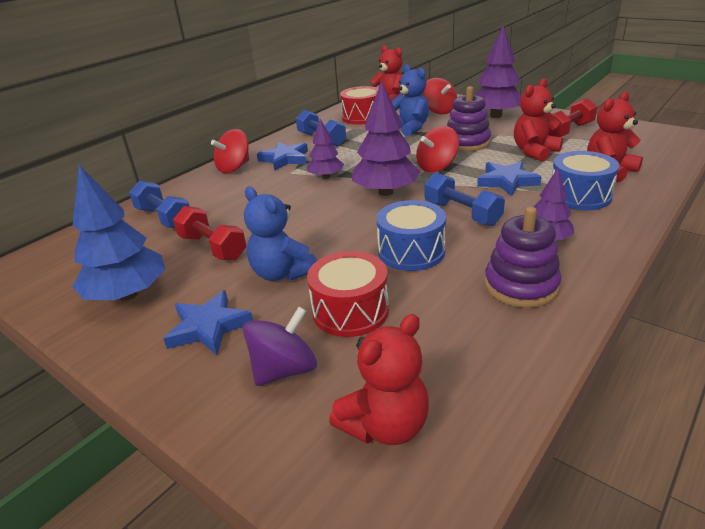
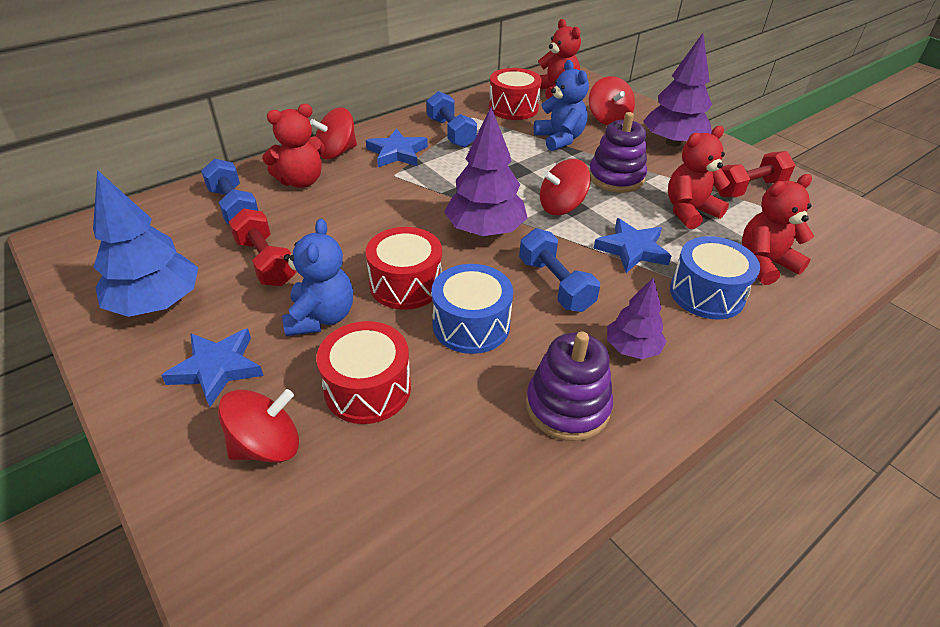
camera: 10 degrees right, 10 degrees up
(282, 273) = (321, 317): blue teddy bear -> blue teddy bear turned 150 degrees counterclockwise
(284, 370) = (267, 446): purple spinning top -> red spinning top
(326, 177) = (430, 191): purple tree -> none
(342, 237) = (406, 284): none -> red drum
(385, 425) = (333, 546): red teddy bear -> red teddy bear (301, 181)

